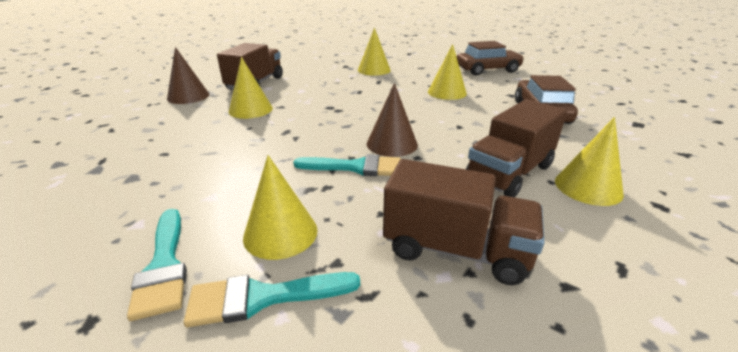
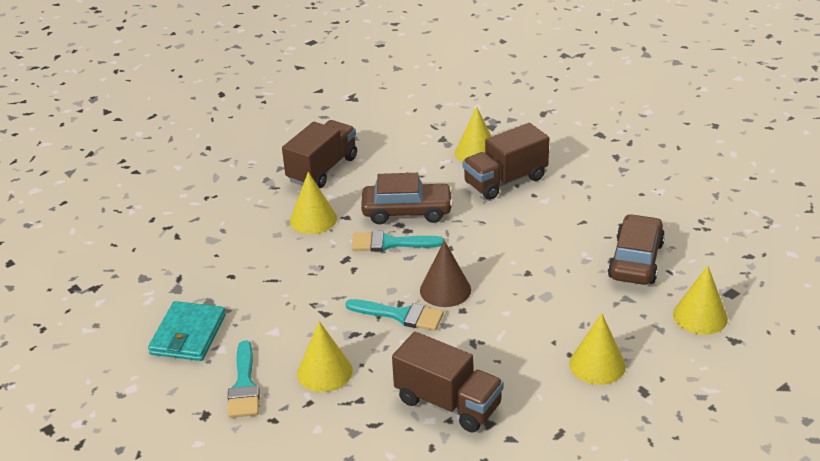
camera: 15 degrees right, 5 degrees up
(95, 212) = (188, 334): none -> turquoise wallet
(188, 96) = (246, 187): brown cone -> none
(262, 297) = (307, 416): turquoise brush -> turquoise brush (390, 243)
(447, 92) = (547, 212): yellow cone -> yellow cone (700, 316)
(487, 70) = (630, 168): brown car -> brown car (407, 211)
(509, 173) = (537, 340): brown truck -> brown truck (505, 181)

